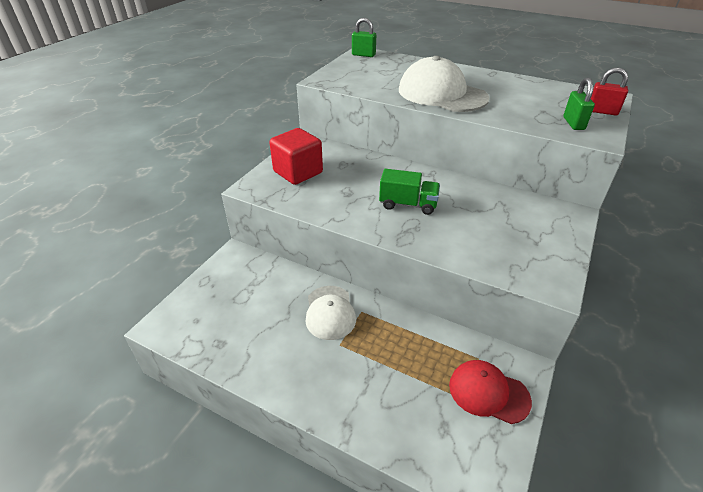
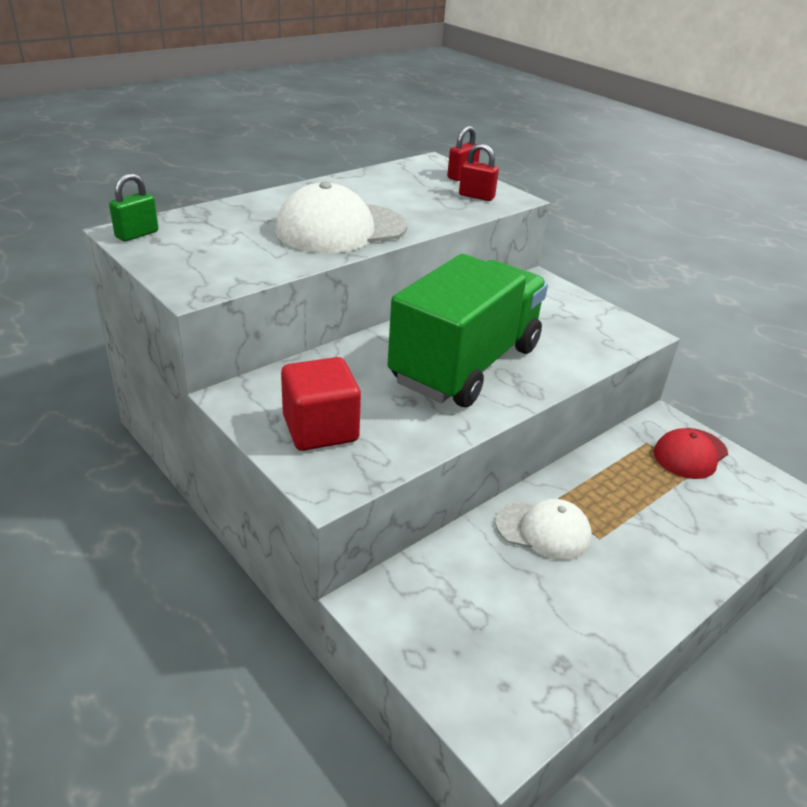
camera: 70 degrees left, 5 degrees down
(408, 204) = (465, 364): green truck -> green truck, size x2.31
(573, 123) = (476, 196): green padlock -> red padlock

